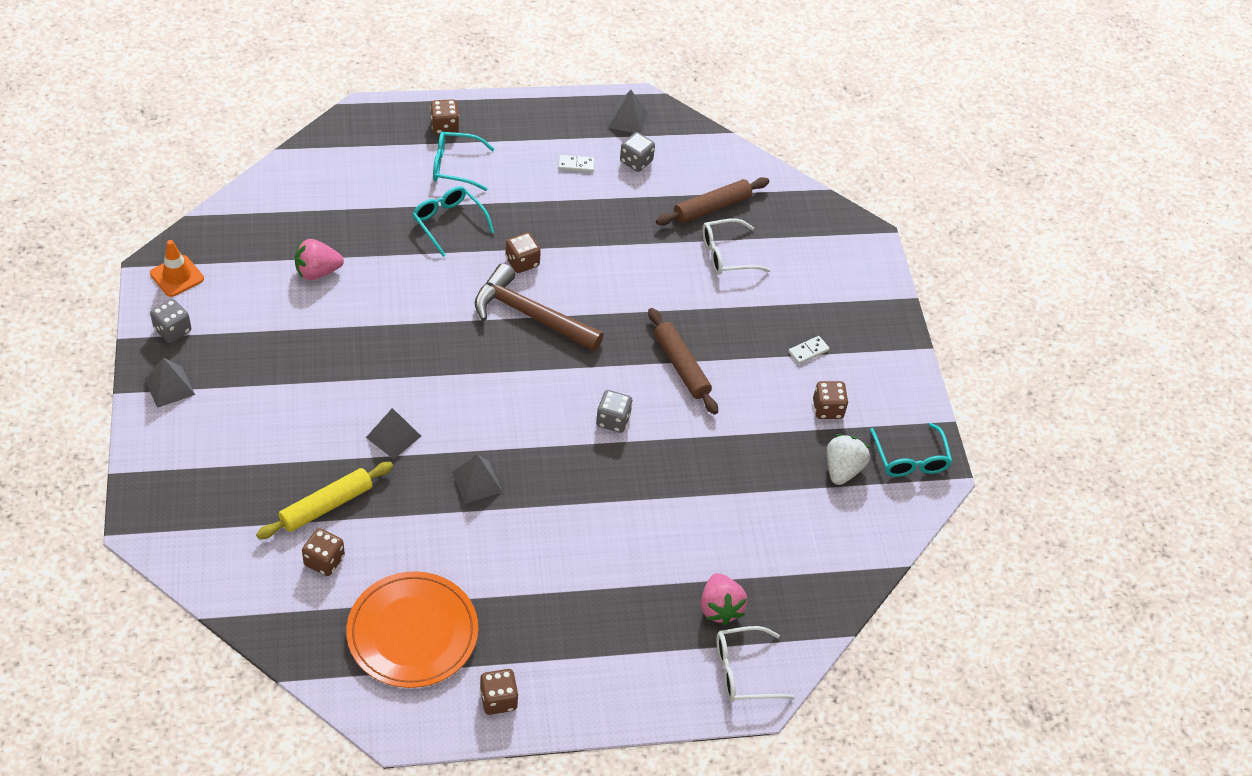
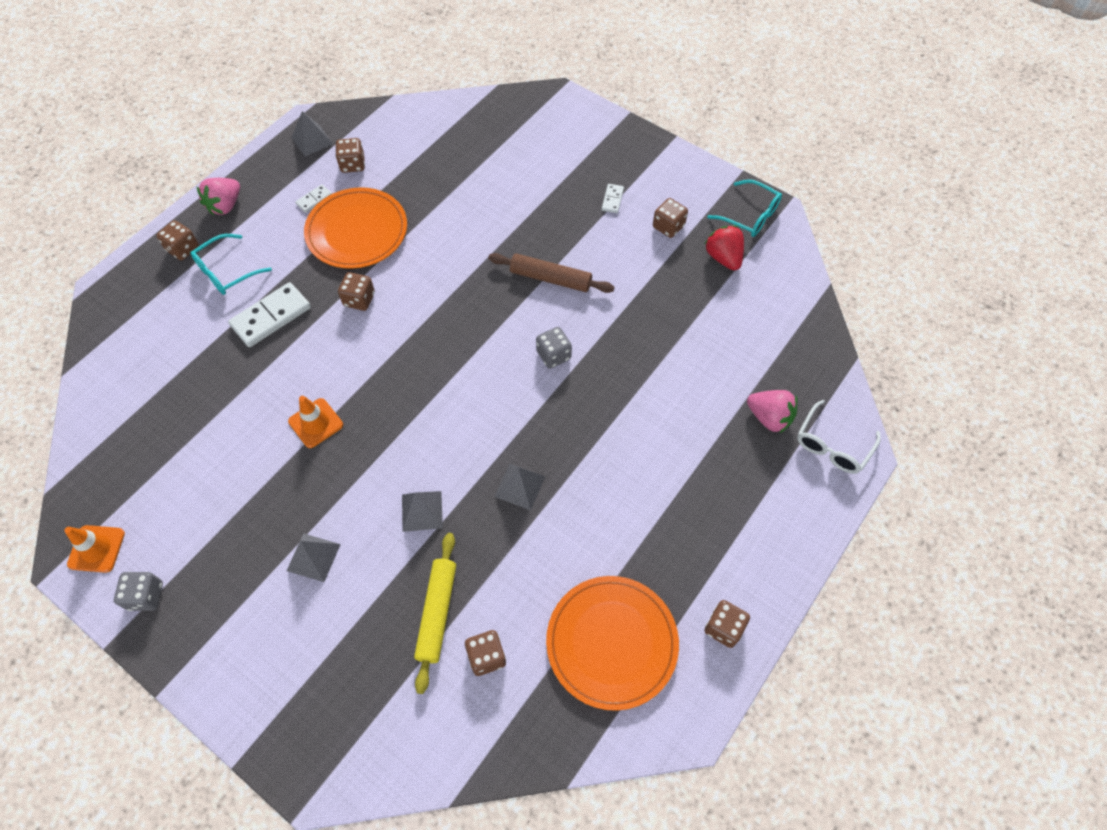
camera: 40 degrees left, 10 degrees up
(169, 387) = (199, 644): grey pyramid -> grey pyramid (313, 557)
(317, 272) = (213, 440): pink strawberry -> pink strawberry (225, 205)
(394, 319) = (316, 423): none -> orange traffic cone
(448, 223) = (271, 316): turquoise glasses -> white domino
(530, 315) = (411, 332): brown hammer -> none
(579, 213) = (357, 231): none -> orange plate
(636, 161) = (353, 164): grey dice -> brown dice
(712, 208) = (440, 155): brown rolling pin -> none
(726, 255) = (487, 179): white glasses -> none
(842, 469) = (723, 257): white strawberry -> red strawberry

